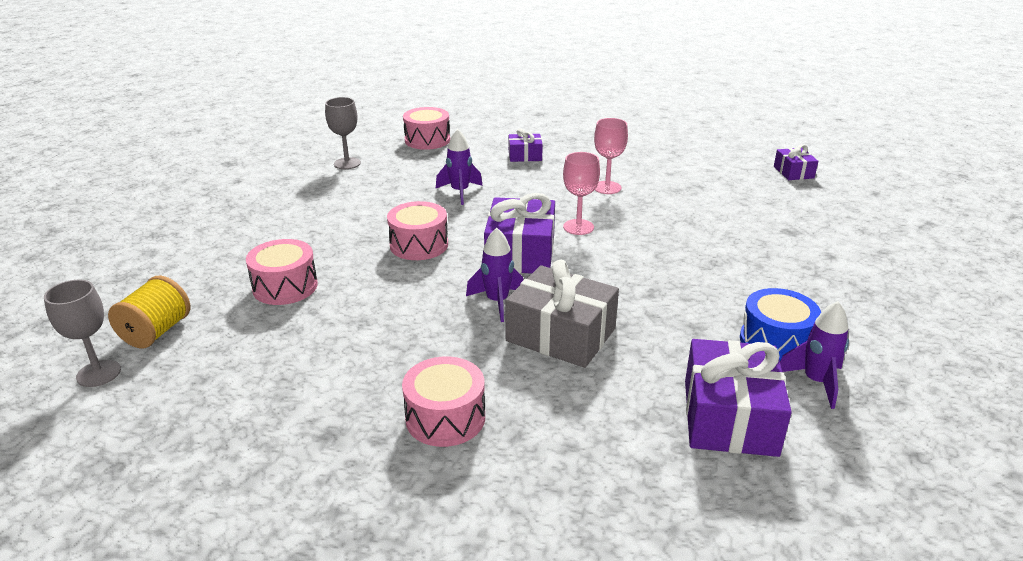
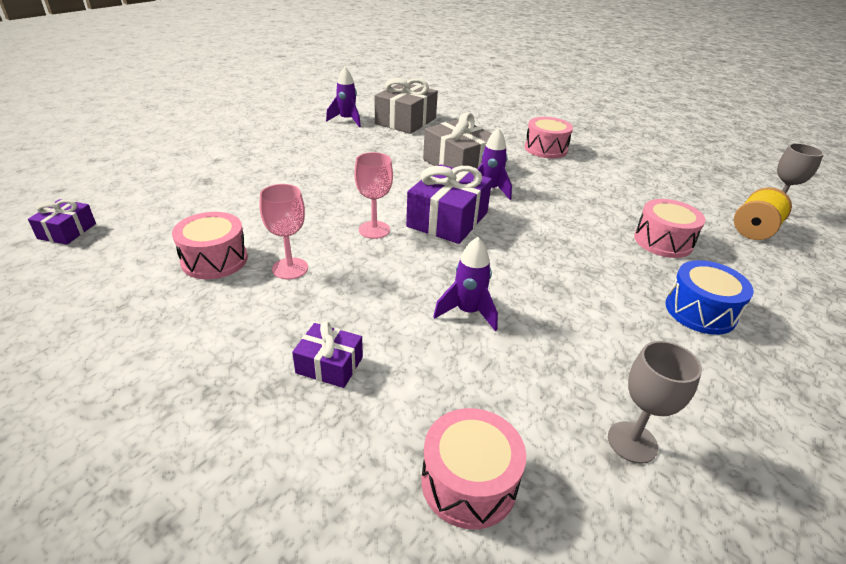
camera: 160 degrees left, 5 degrees up
(419, 245) = (538, 251): pink drum -> pink drum (214, 260)
(729, 417) = (405, 121): purple gift -> grey gift
(775, 341) = (339, 135): blue drum -> blue drum (700, 311)

